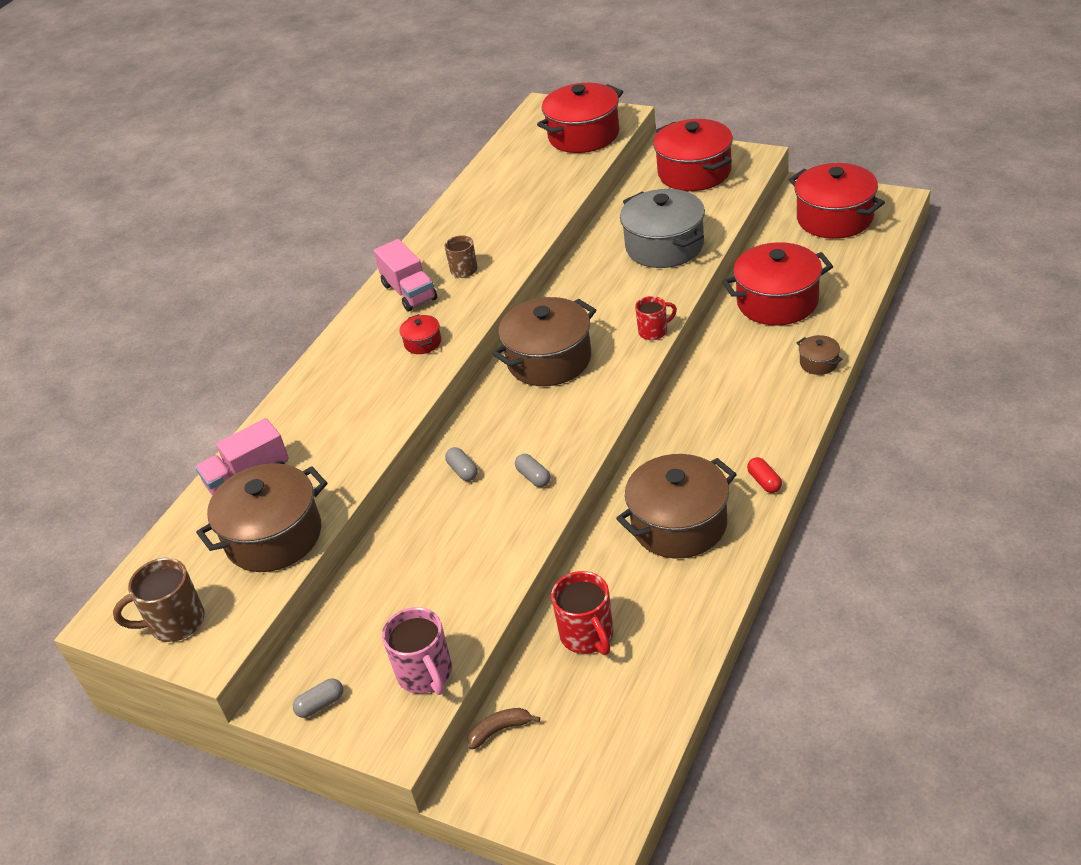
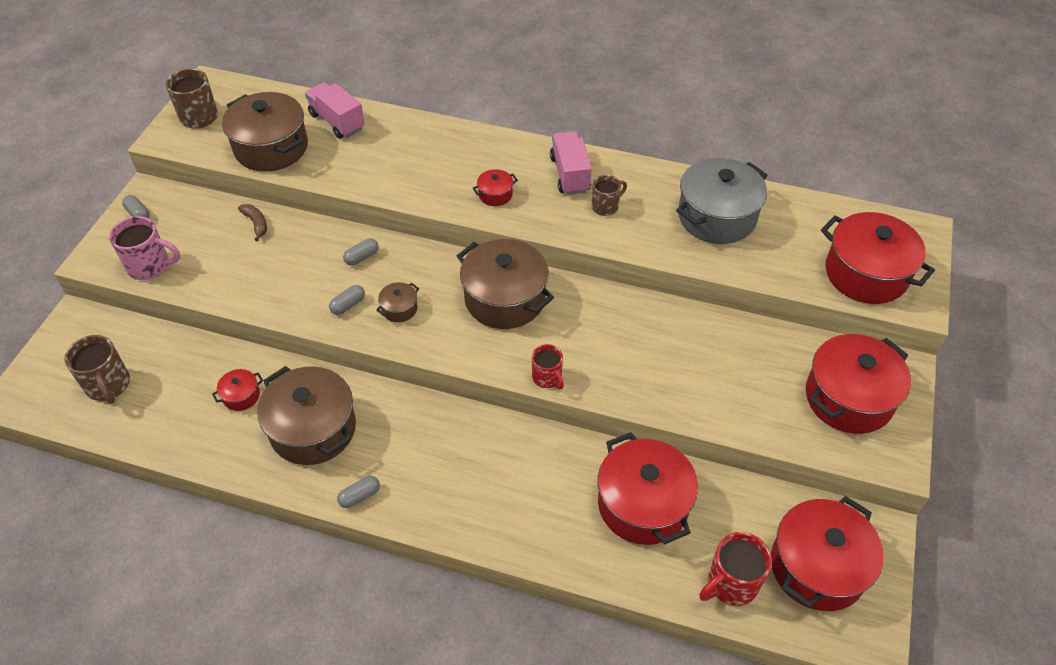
camera: 75 degrees right, 10 degrees up
(409, 292) = (570, 174): pink truck -> pink truck turned 120 degrees clockwise
(425, 674) = (150, 266): pink mug -> pink mug turned 135 degrees counterclockwise
(500, 730) = (122, 328): brown banana -> brown banana (256, 223)
(588, 635) = (199, 373): red mug -> red mug (731, 583)
(593, 728) = (108, 385): none -> brown mug
(627, 591) = (241, 396): none -> red pot
(664, 246) = (695, 378): grey pot -> grey pot (717, 217)
(764, 482) = (360, 496): red capsule -> grey capsule
(819, 363) = (536, 546): brown pot -> brown pot (399, 309)

